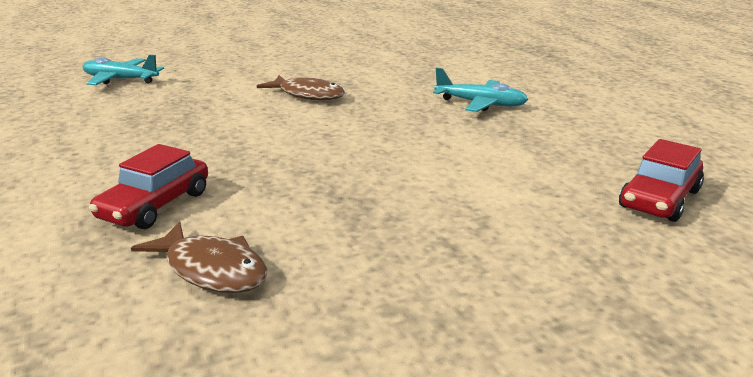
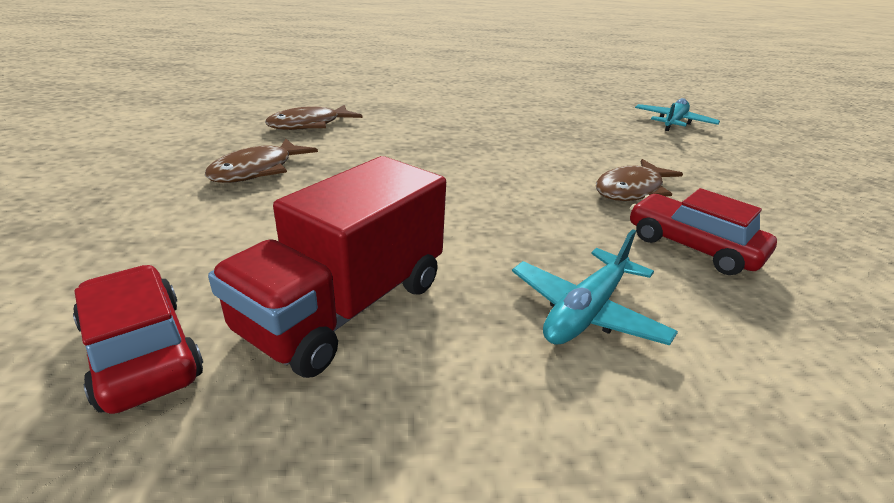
camera: 105 degrees right, 5 degrees up
(155, 205) = (404, 119): red car -> red car (692, 247)
(397, 253) = (257, 170): none -> brown fish
(551, 156) = (345, 307): none -> red truck

